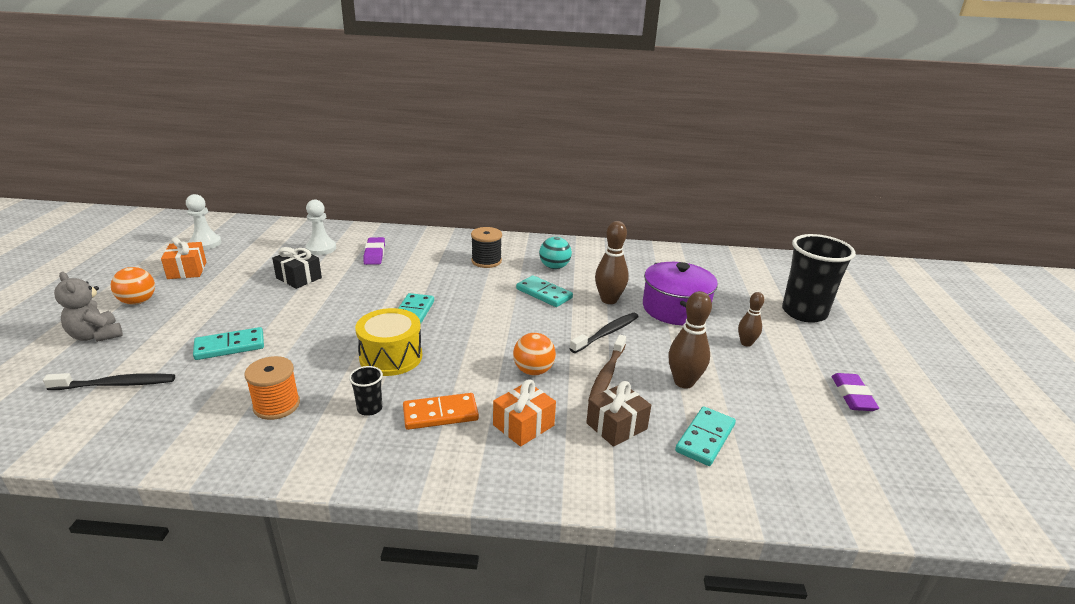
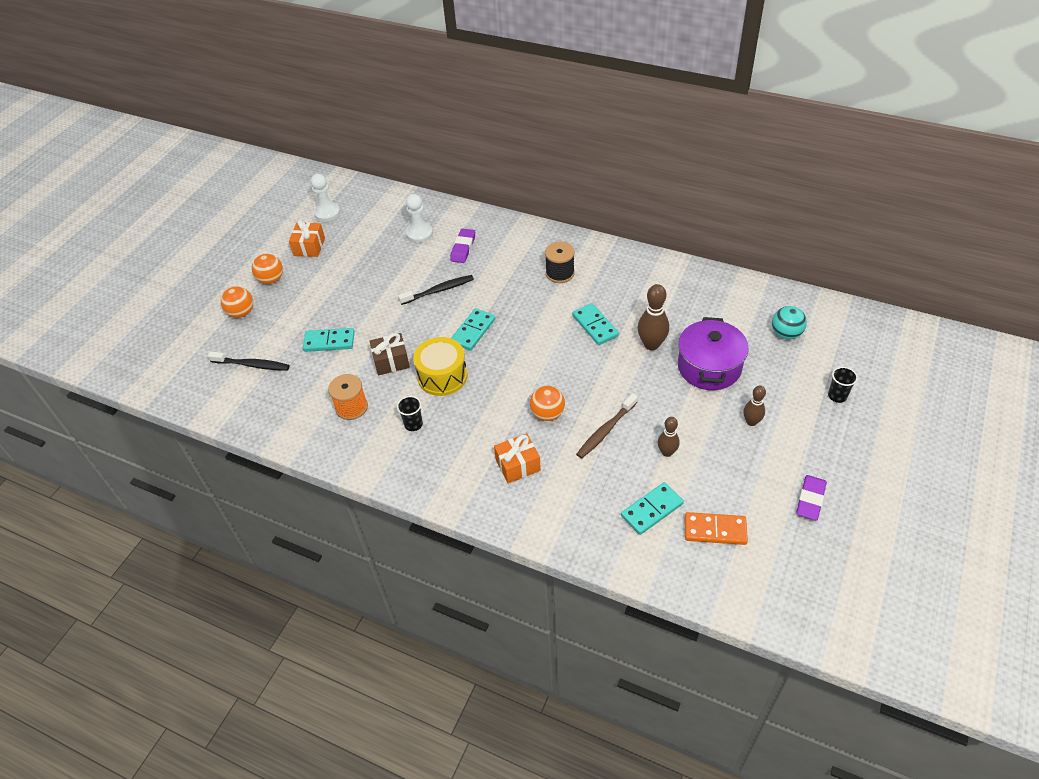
camera: 25 degrees right, 20 degrees up
(96, 336) = (241, 313): grey teddy bear -> orange ball
(299, 278) = (393, 270): black gift -> none
(440, 414) = (461, 441): orange domino -> orange domino (715, 530)
(554, 267) = (620, 292): turquoise ball -> turquoise ball (786, 334)
(606, 333) = (628, 385): black toothbrush -> black toothbrush (438, 290)
(616, 426) = (588, 482): brown gift -> brown gift (391, 361)
(683, 382) = (667, 452): brown bowling pin -> brown bowling pin, size x0.62
(804, 312) = (837, 396): black cup -> black cup, size x0.43

